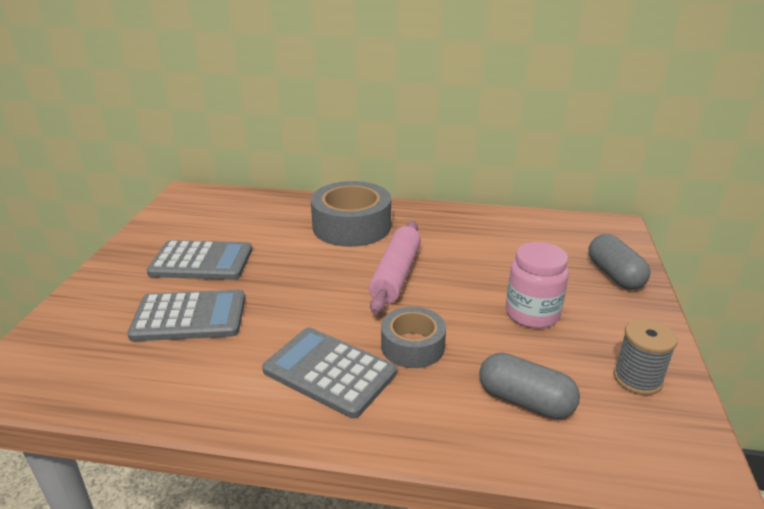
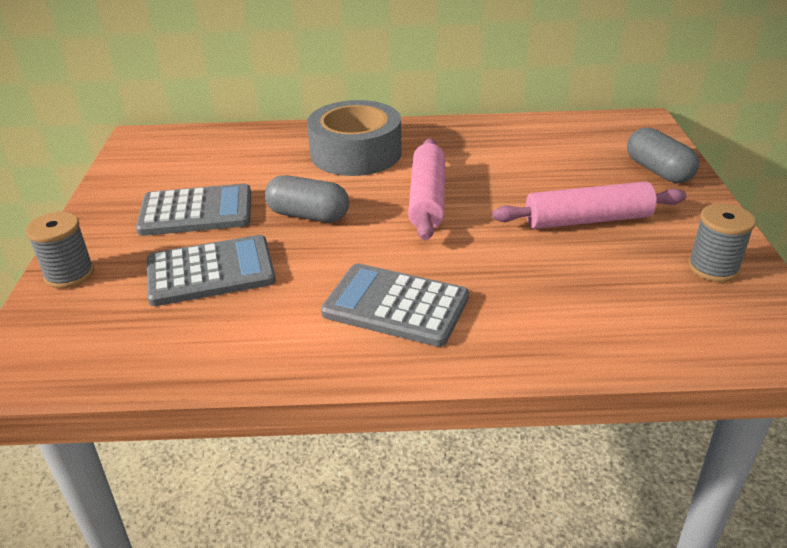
camera: 10 degrees left, 5 degrees up
(80, 303) = (69, 274): none -> grey spool
(412, 346) = (474, 268): grey tape -> none
(525, 401) = (610, 304): grey capsule -> grey capsule (308, 215)
(532, 314) = (587, 220): pink jar -> pink rolling pin

